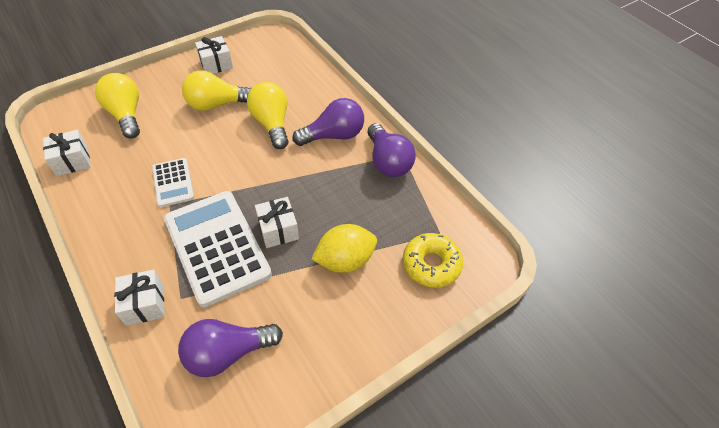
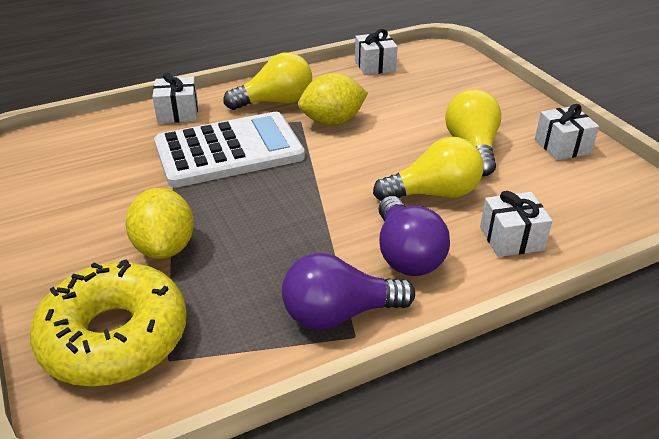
camera: 100 degrees right, 15 degrees down
(126, 114) = (448, 88): yellow light bulb -> yellow light bulb (275, 102)
(173, 183) = (332, 121): white calculator -> yellow lemon
(228, 353) = (95, 158): purple light bulb -> none
(278, 230) = (236, 194): white gift -> white gift (511, 238)
(431, 264) = (115, 337): yellow donut -> yellow donut, size x1.54

